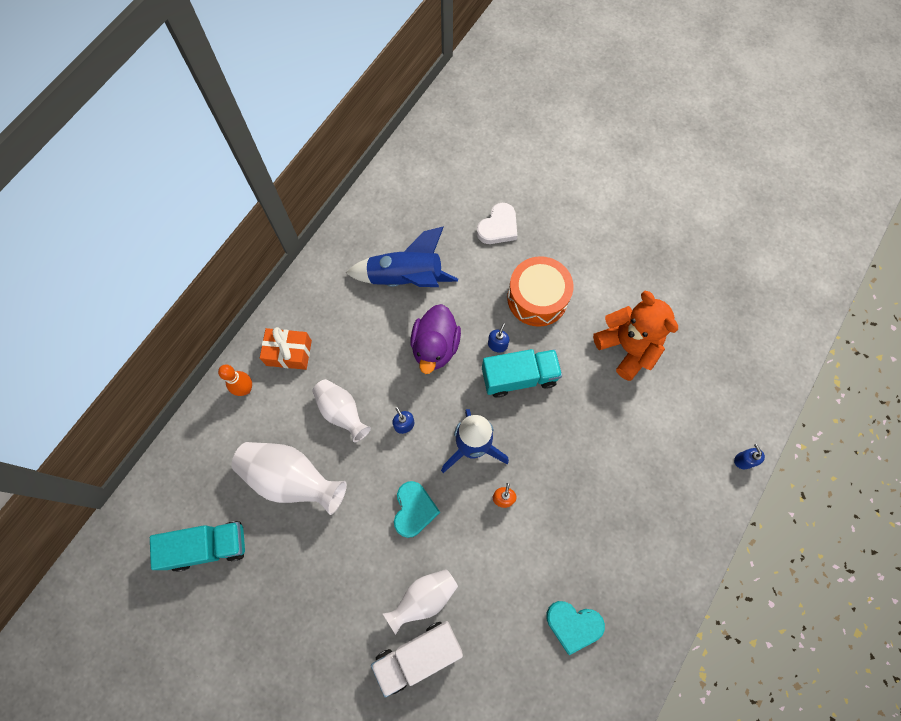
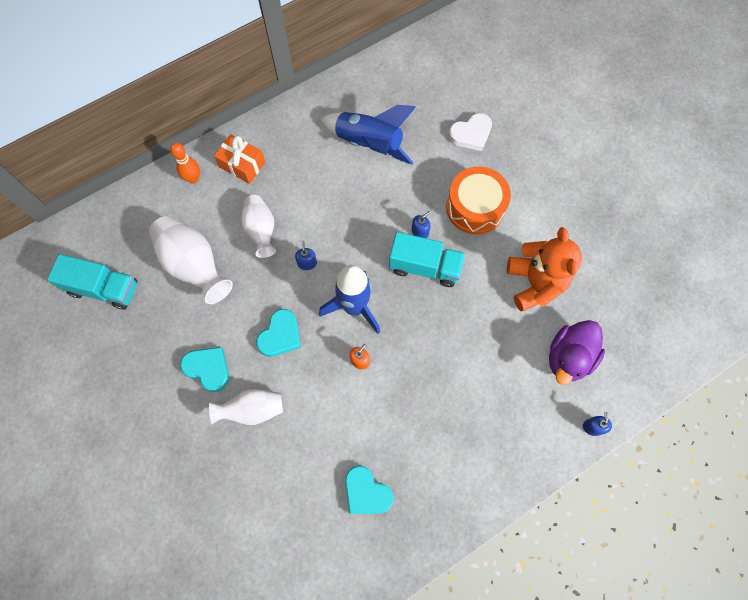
camera: 25 degrees right, 0 degrees up
(358, 578) = (208, 368): none -> turquoise heart
(418, 655) = (225, 453): white truck -> none
(435, 347) = (365, 211): purple duck -> purple duck (568, 357)

